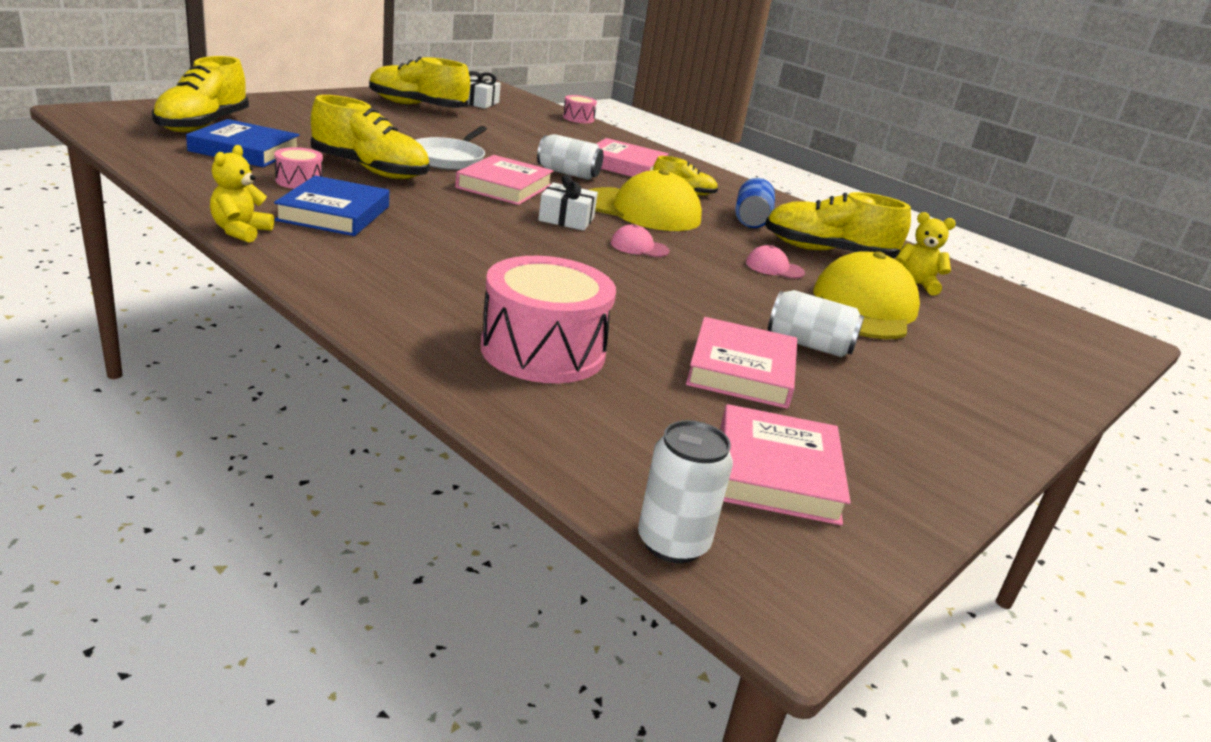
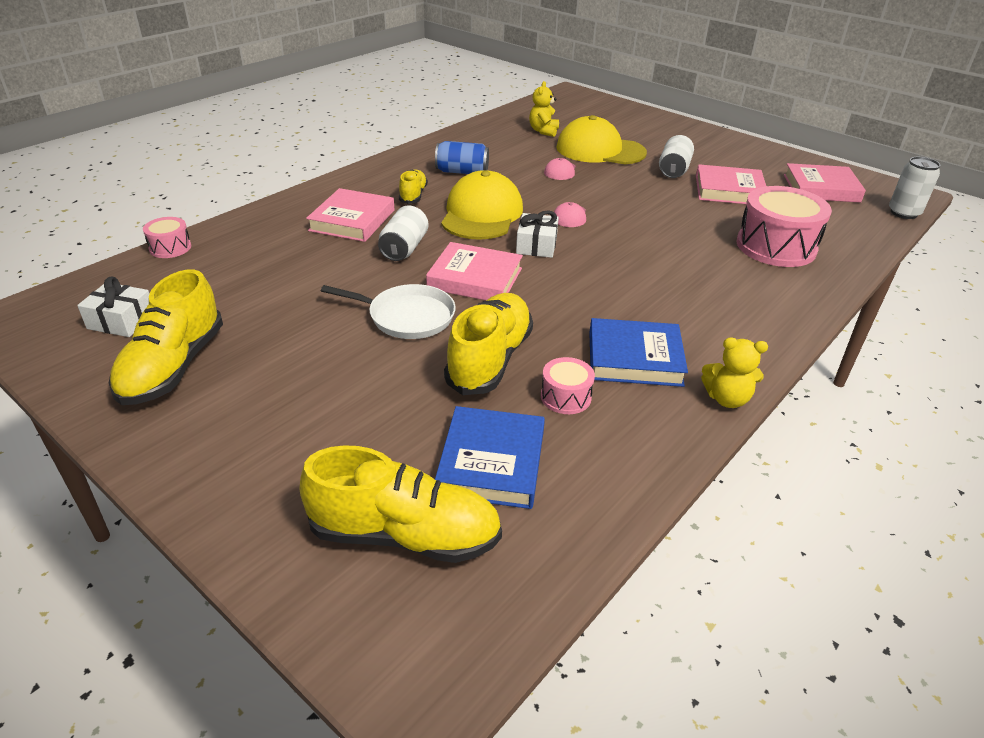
camera: 90 degrees left, 10 degrees up
(828, 252) = (509, 151): yellow shoe -> none

